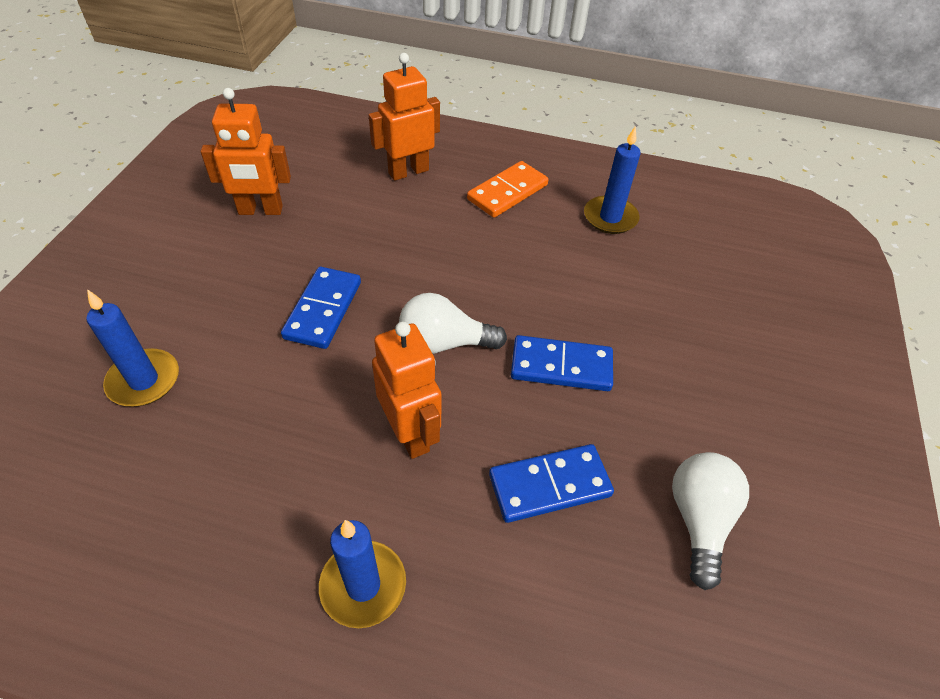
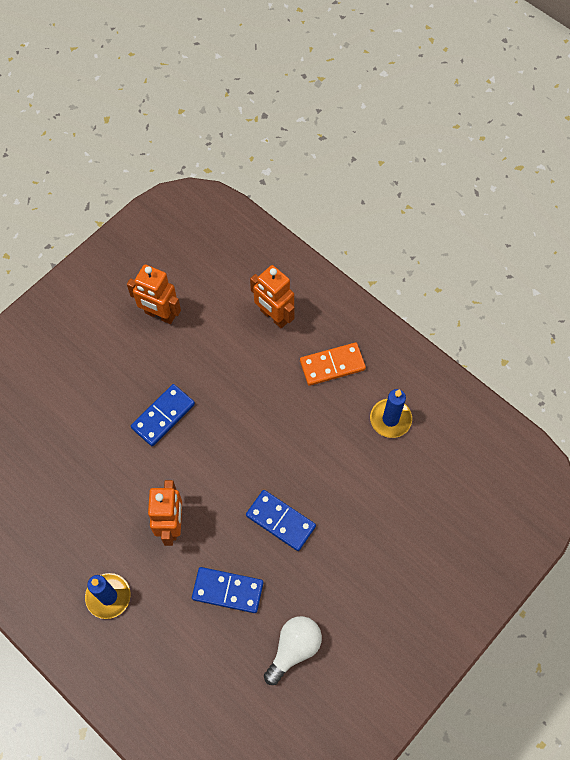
camera: 30 degrees right, 15 degrees up
(144, 380) = (48, 424): blue candle -> none
(408, 171) = (274, 316): orange robot -> orange robot turned 135 degrees counterclockwise
(444, 343) = (221, 472): white light bulb -> none

